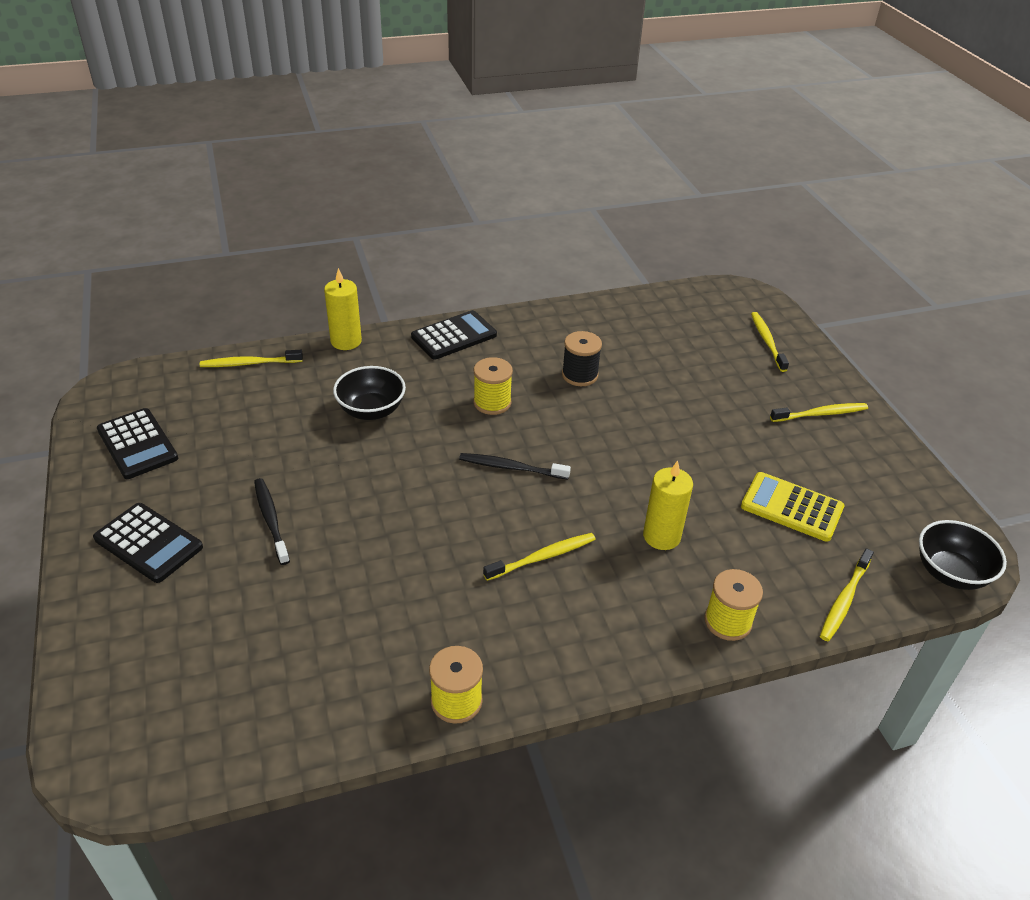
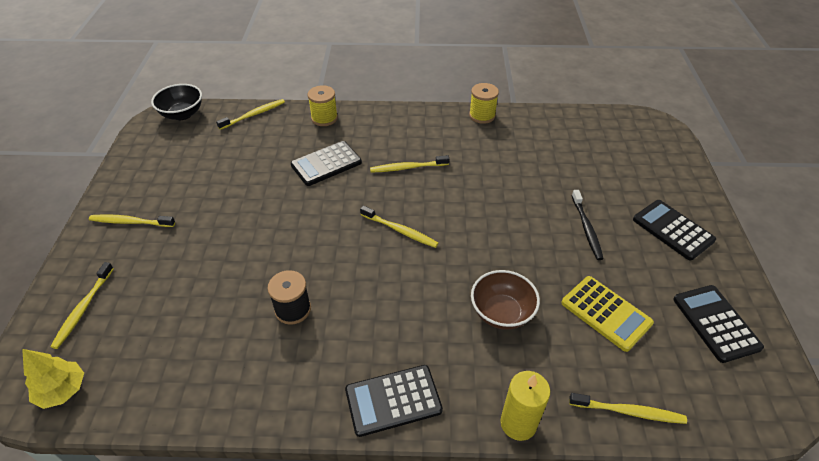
camera: 160 degrees left, 5 degrees up
(371, 410) = (501, 313): black bowl -> brown bowl
(492, 403) = (389, 296): yellow spool -> none
(511, 467) = (400, 231): black toothbrush -> yellow toothbrush
(661, 536) = (326, 164): yellow candle -> black calculator
(715, 298) = (62, 390): none -> yellow tree
(791, 507) = (229, 163): yellow calculator -> yellow calculator (606, 313)

